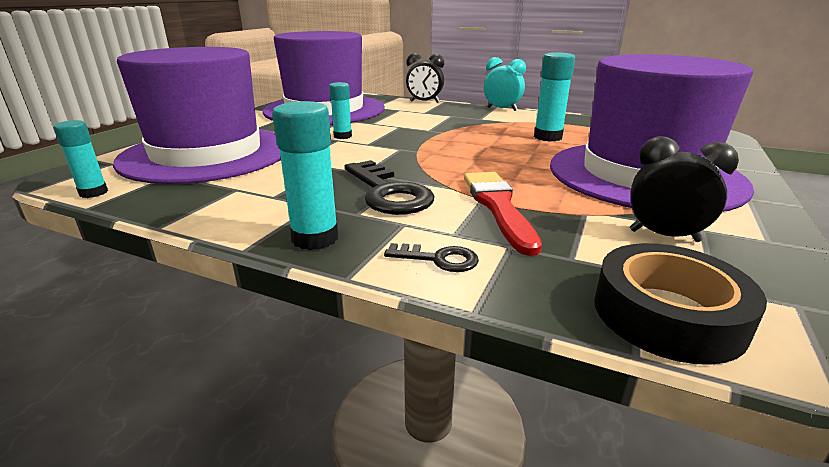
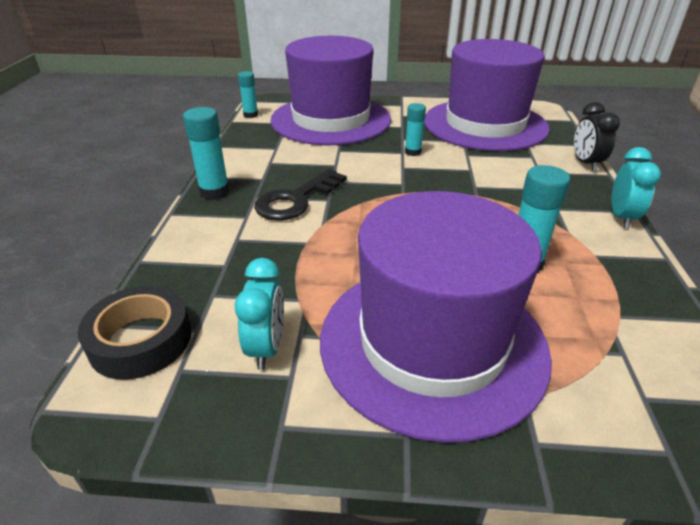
camera: 70 degrees right, 10 degrees up
(439, 259) = (198, 239): black key -> none
(498, 206) = (292, 252): red brush -> none
(664, 236) = (266, 347): black clock -> turquoise clock

